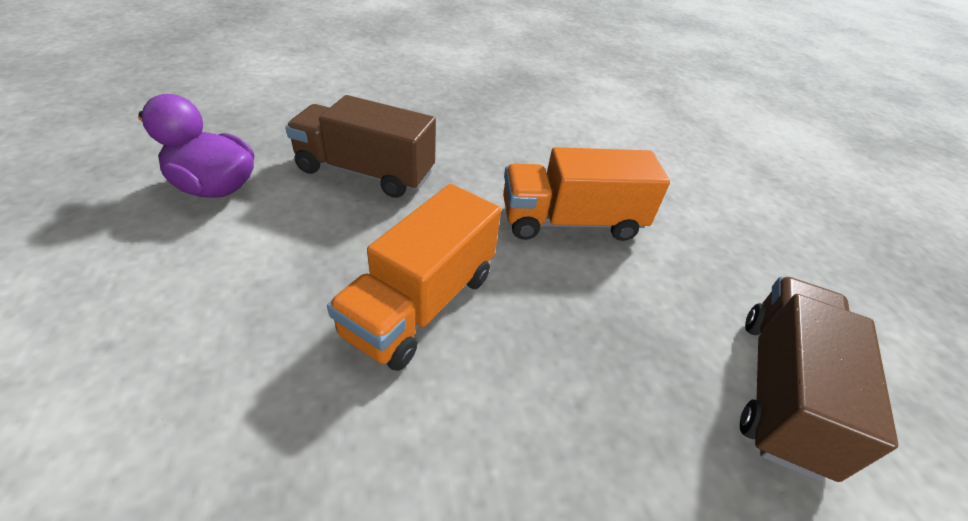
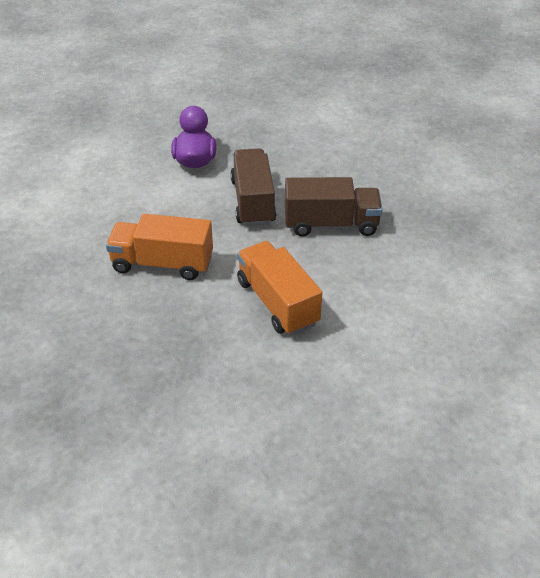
camera: 70 degrees right, 0 degrees up
(780, 390) = (188, 424): brown truck -> brown truck (331, 224)

